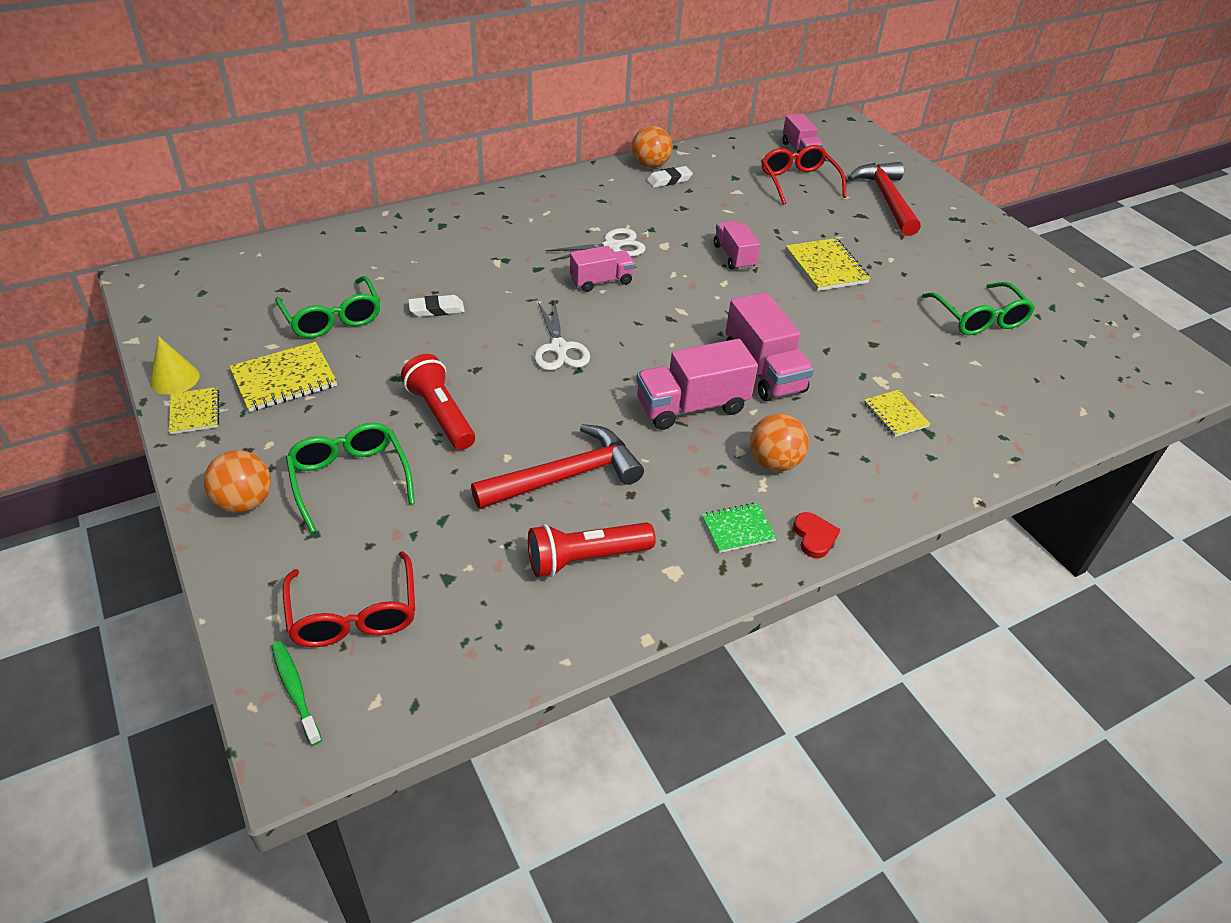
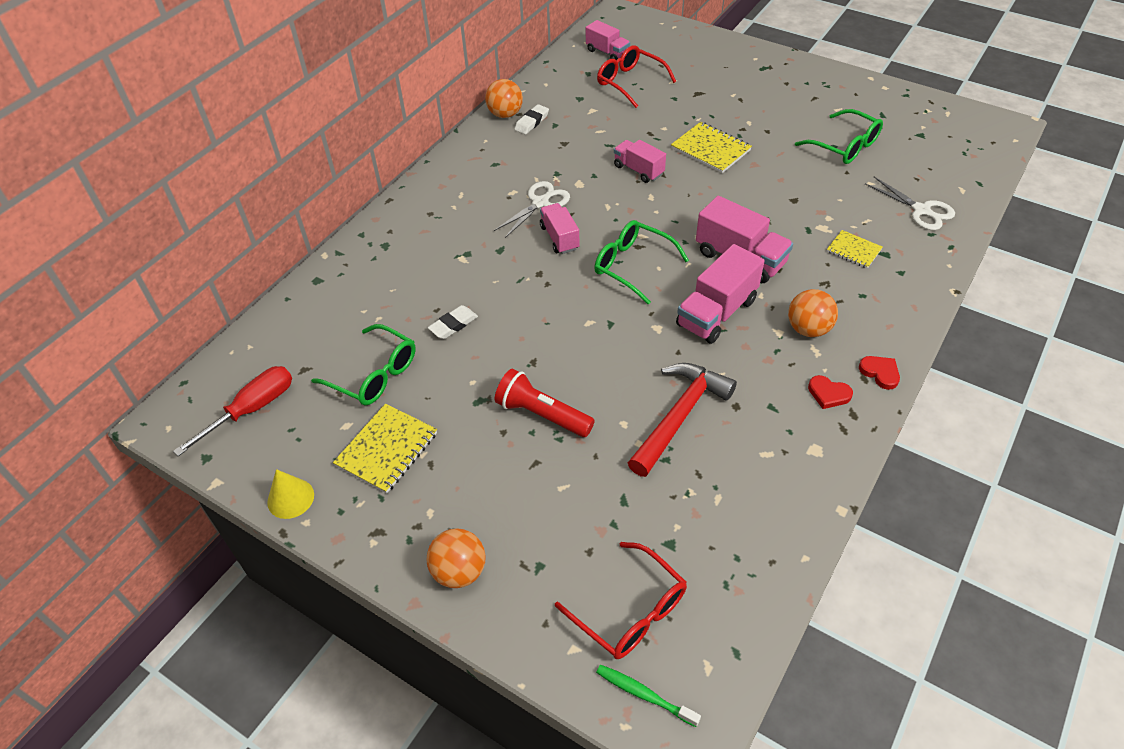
camera: 25 degrees left, 5 degrees up
(194, 412) = (339, 518): yellow notebook -> none
(213, 300) = (251, 409): none -> red screwdriver
(350, 478) = (523, 506): green glasses -> green glasses (632, 266)
(559, 348) = (579, 312): white scissors -> white scissors (921, 210)
(585, 558) = (750, 473): red flashlight -> none
(601, 281) = (559, 238): pink truck -> pink truck turned 60 degrees counterclockwise
(738, 529) = (828, 394): green notebook -> red heart
(886, 199) = (704, 71): red hammer -> none

